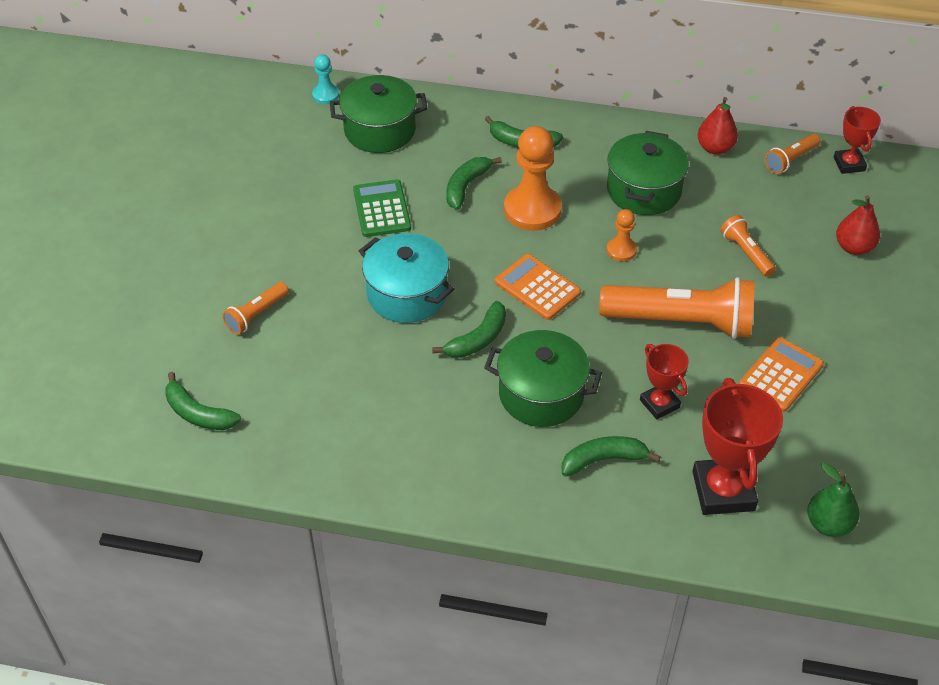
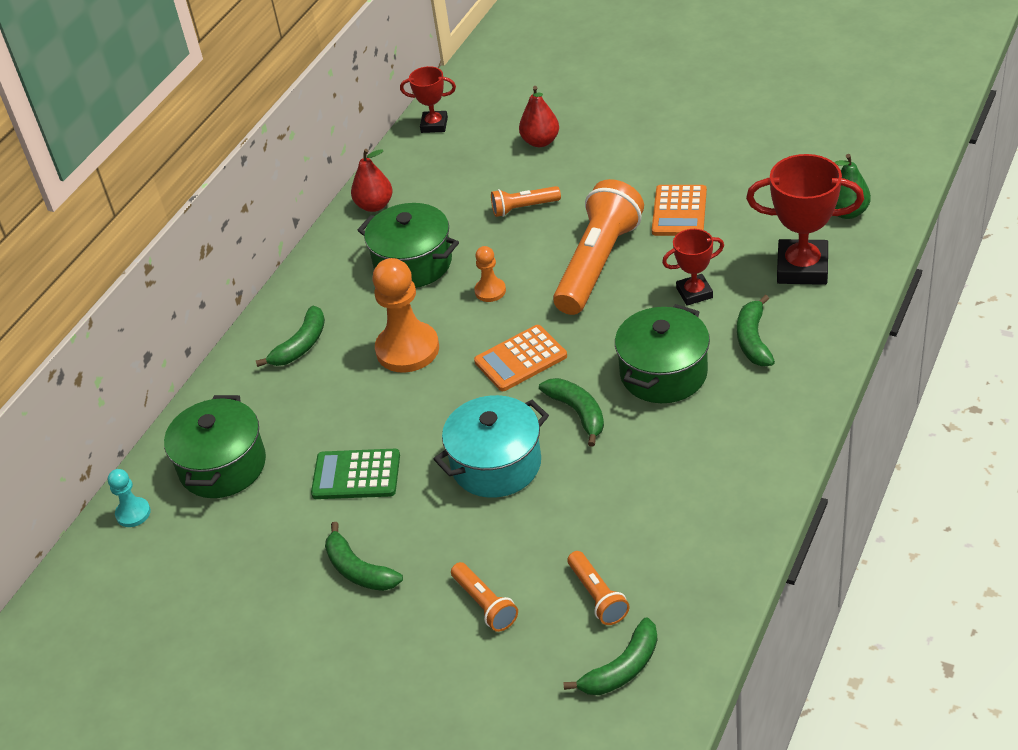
camera: 70 degrees left, 5 degrees down
(466, 186) = (350, 398): green banana -> green banana (358, 570)
(781, 375) = (679, 211): orange calculator -> orange calculator turned 135 degrees counterclockwise
(790, 160) = (413, 160): orange flashlight -> orange flashlight (597, 596)

